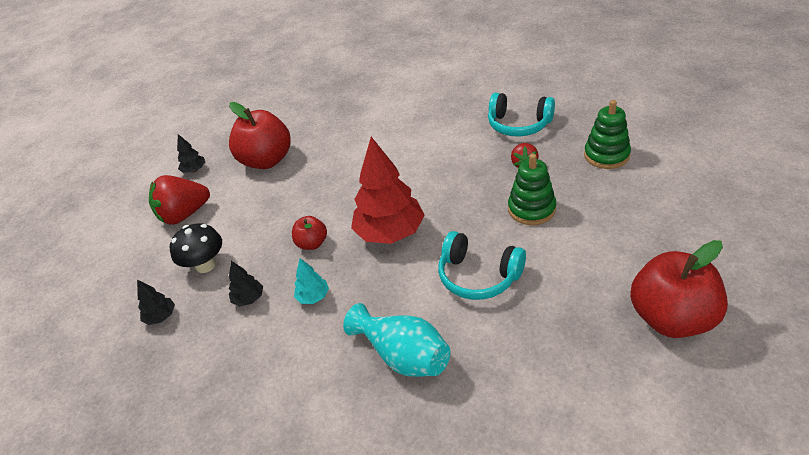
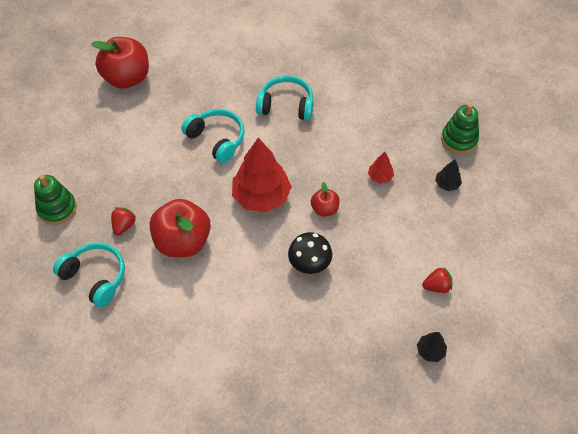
camera: 170 degrees left, 15 degrees up
(184, 215) = (437, 286): red strawberry -> red strawberry, size x0.54
(205, 265) = (414, 219): black mushroom -> black mushroom (309, 264)
(249, 299) = (380, 177): black tree -> red tree
(267, 160) = (351, 333): red apple -> red apple (183, 241)
(313, 297) = (333, 162): turquoise tree -> none
(403, 356) = (286, 105): turquoise vase -> turquoise headphones
(531, 209) = (149, 179): green stacking toy -> green stacking toy (459, 139)

